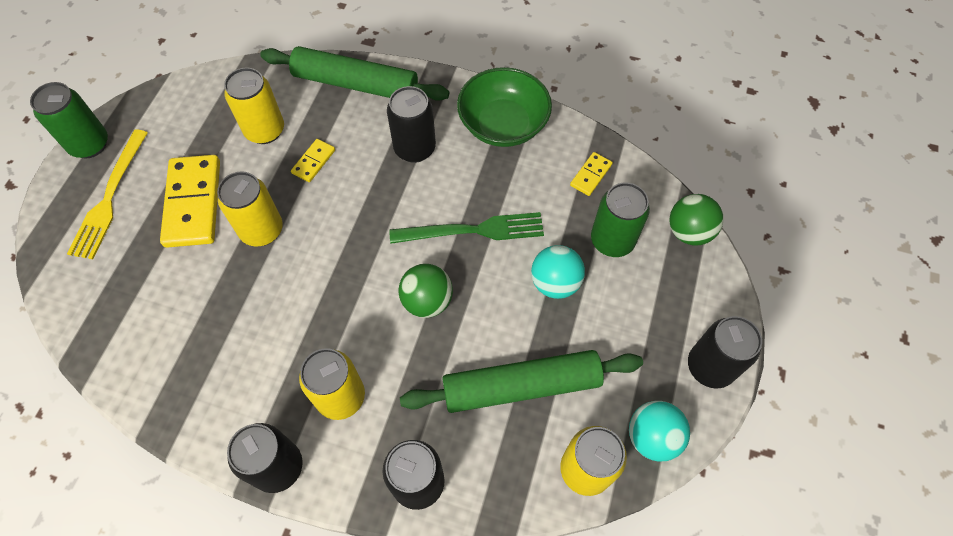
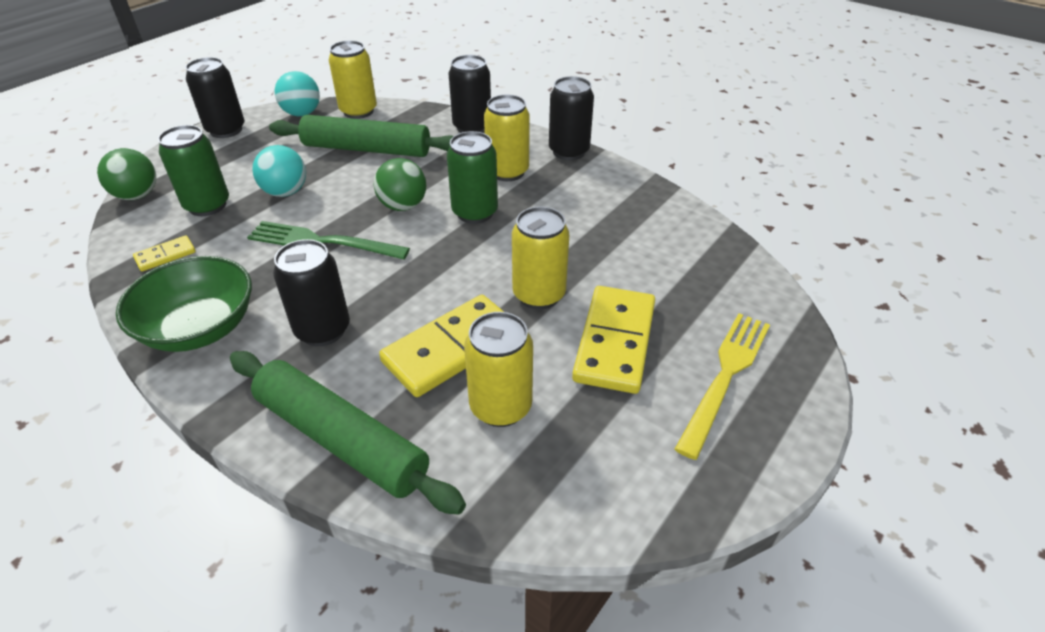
camera: 160 degrees left, 20 degrees down
(89, 144) = (767, 461): green can -> green can (475, 212)
(313, 162) = (452, 349): yellow domino -> yellow domino, size x2.10

